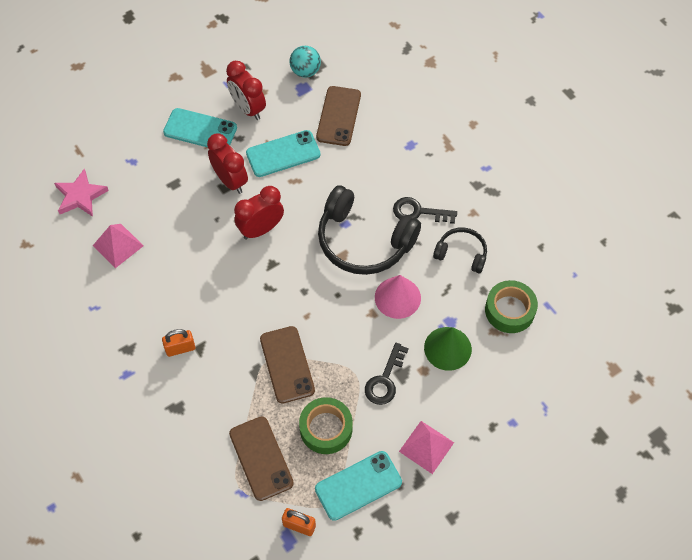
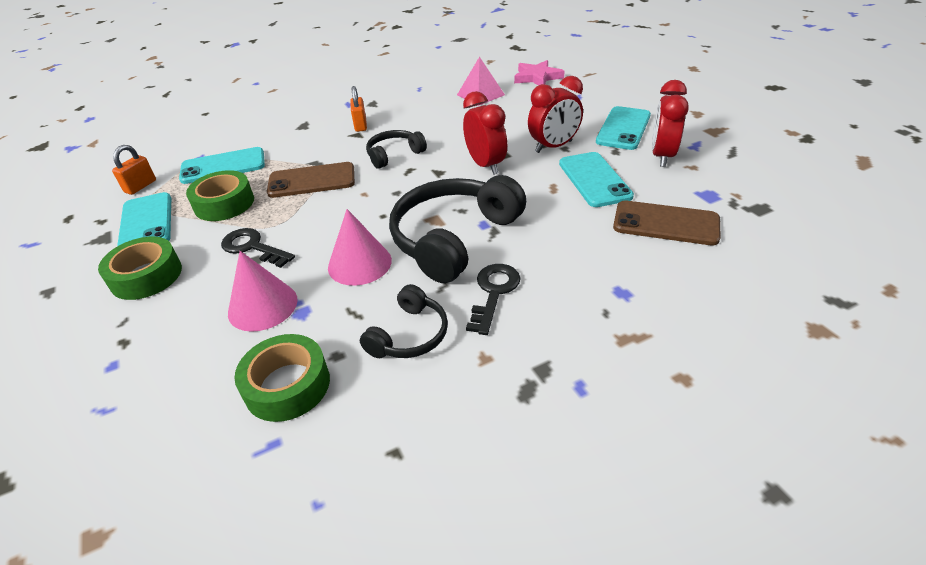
camera: 100 degrees right, 20 degrees down
(241, 305) = (394, 155): none -> black headphones
(248, 108) = (662, 156): red clock -> red clock turned 45 degrees counterclockwise
(261, 458) = (223, 166): brown phone -> turquoise phone
(305, 71) = (740, 197): turquoise ball -> none
(426, 447) = (146, 276): pink pyramid -> green tape
(447, 348) = (263, 306): green cone -> pink cone

